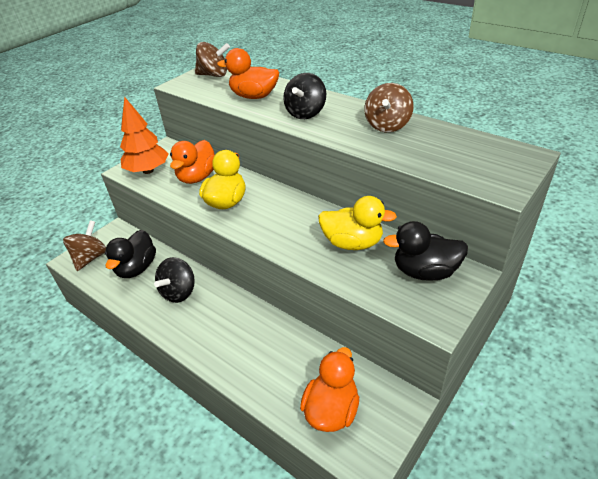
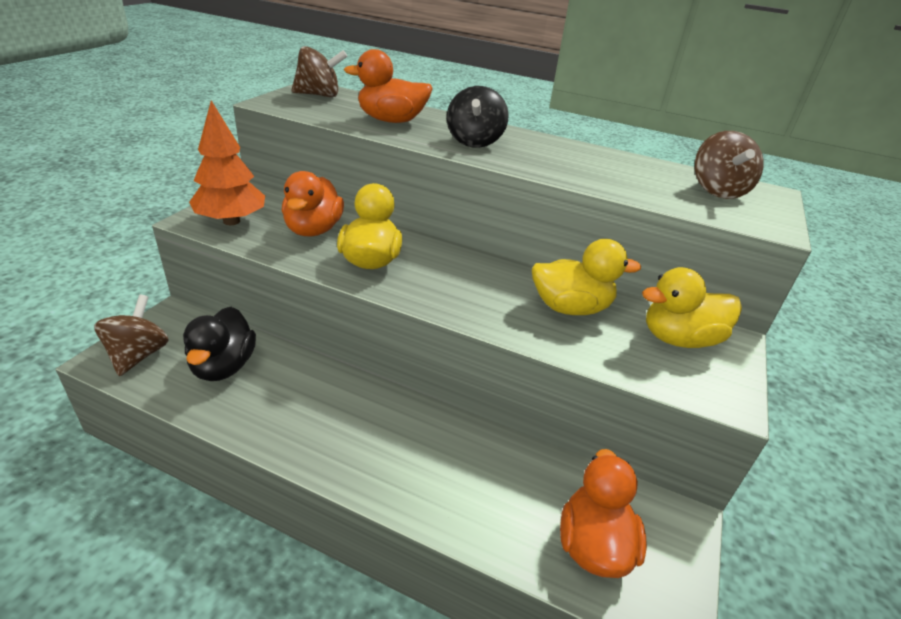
camera: 20 degrees left, 5 degrees down
(179, 292) = (304, 397): black spinning top -> none
(387, 125) = (588, 158): brown spinning top -> brown spinning top (717, 190)
(425, 272) = (679, 339): black duck -> yellow duck

